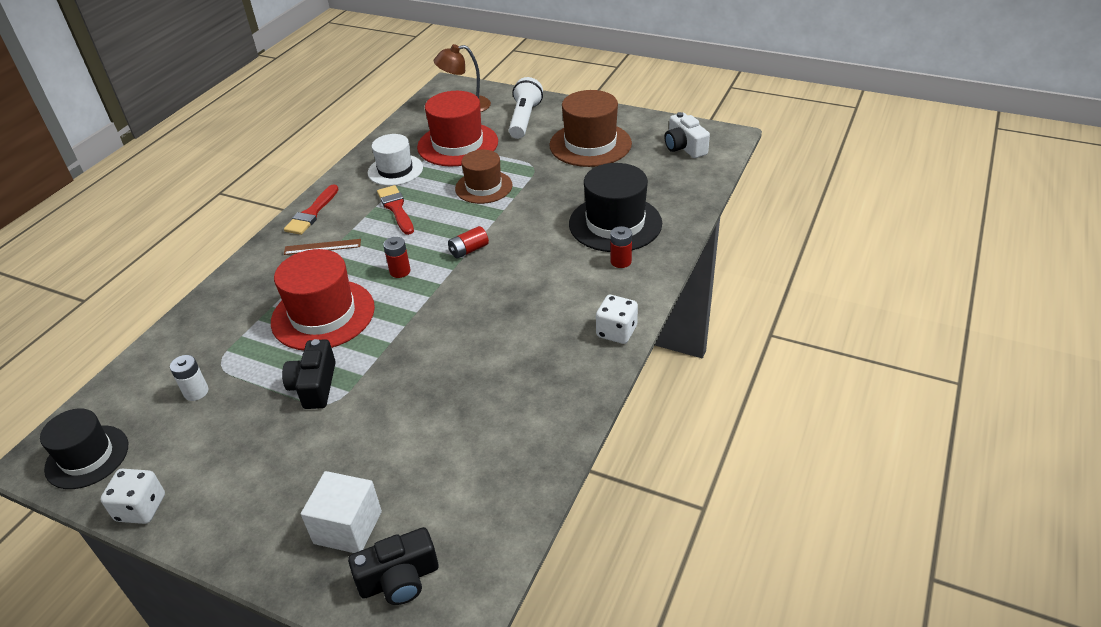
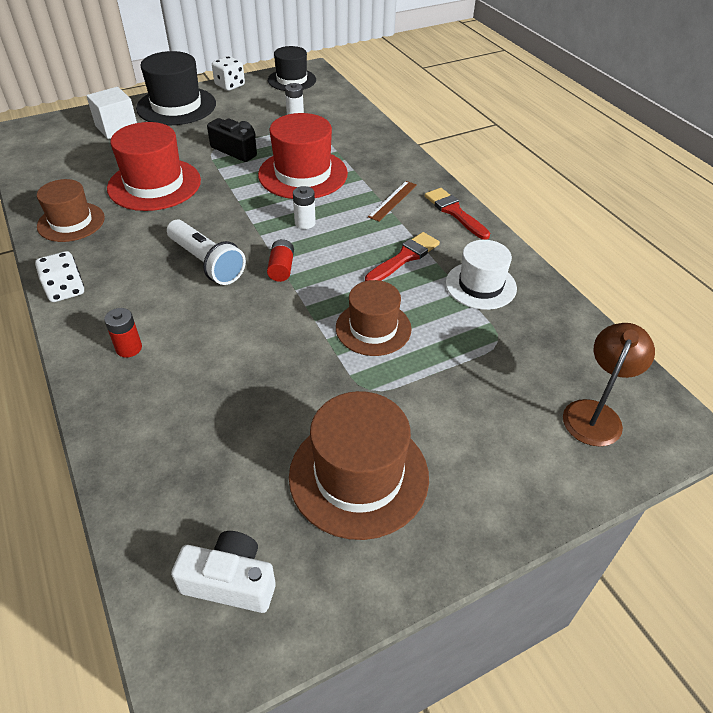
camera: 125 degrees right, 5 degrees up
(396, 208) = (404, 257): red brush -> red brush turned 60 degrees counterclockwise
(399, 579) = (62, 130): black camera -> none
(400, 271) = (305, 223): red battery -> white battery
(457, 144) = (491, 354): red hat -> red hat (154, 184)
(524, 119) = (498, 451): white flashlight -> white flashlight (206, 263)
(545, 402) = (71, 222): none -> brown hat
(615, 223) = (183, 384): black hat -> black hat (176, 106)

